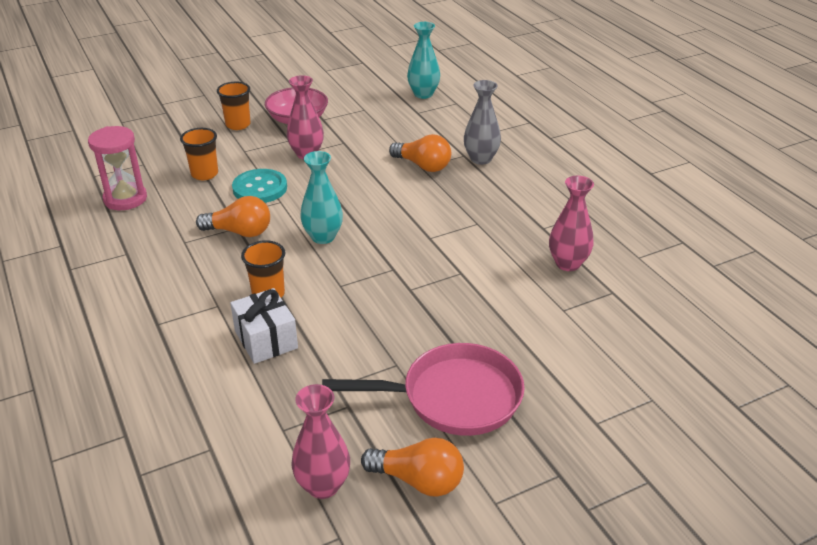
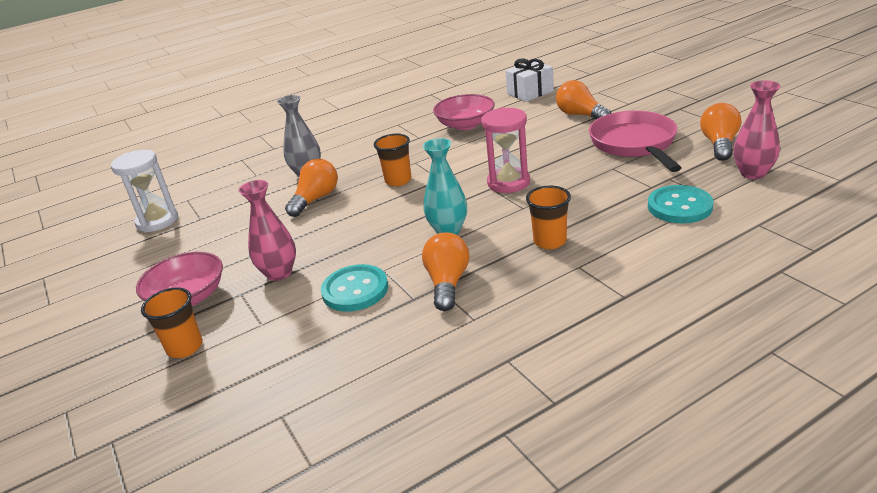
camera: 90 degrees left, 5 degrees down
(125, 199) = (380, 403): pink hourglass -> pink hourglass (508, 183)
(204, 174) = (318, 344): orange cup -> orange cup (398, 180)
(266, 339) = (614, 228): white gift -> white gift (530, 92)
(281, 397) = (679, 206): none -> turquoise button
(423, 94) = (157, 221): turquoise vase -> white hourglass
(566, 365) = (580, 115): none -> orange light bulb
(568, 263) = (465, 125): pink vase -> pink bowl

